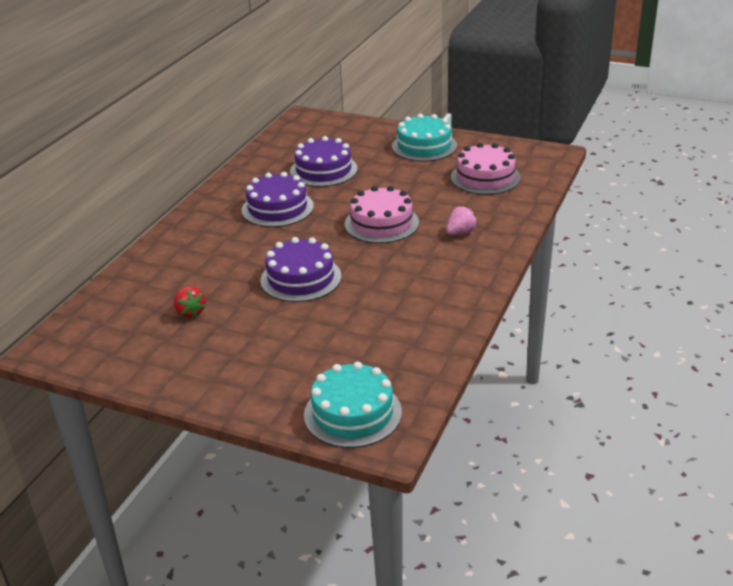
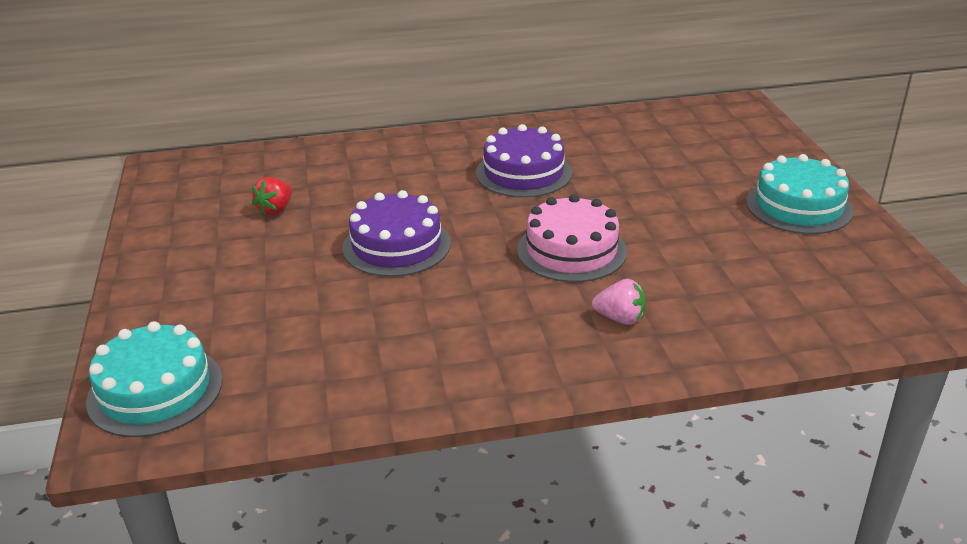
camera: 55 degrees right, 0 degrees up
(323, 170) = (641, 165): purple cake -> none
(485, 177) = (789, 284): pink cake -> none

